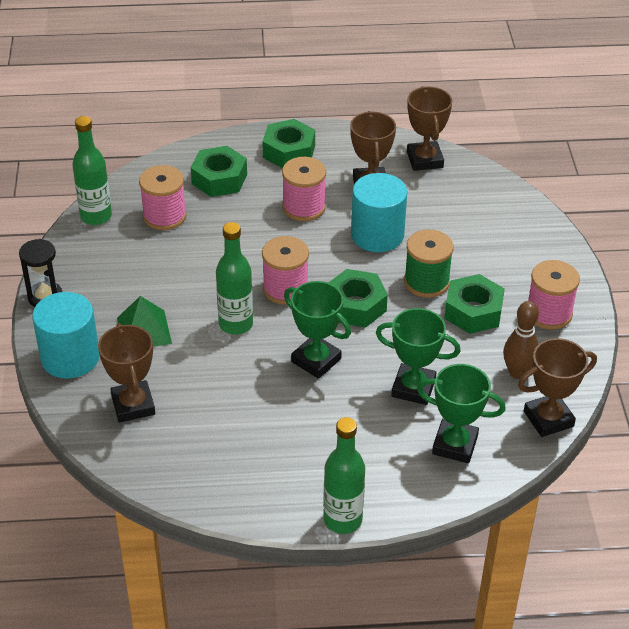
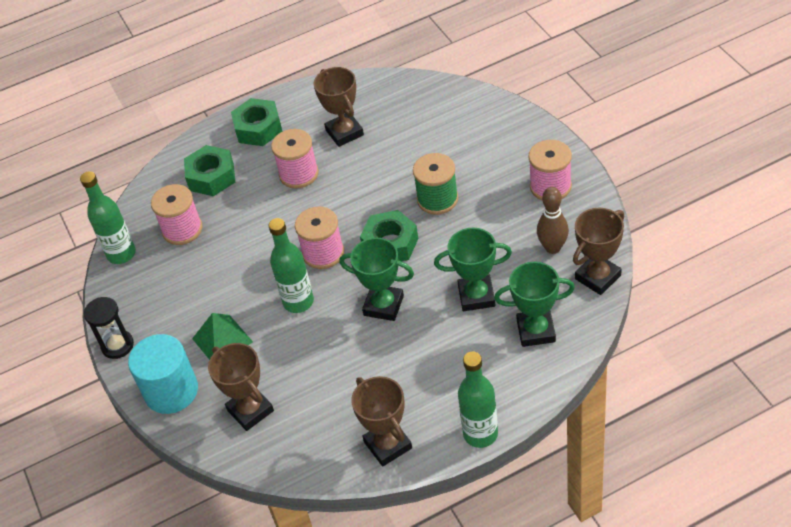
camera: 15 degrees left, 5 degrees up
(377, 235) = (374, 174): turquoise cylinder -> none
(424, 160) = (378, 91): brown trophy -> brown trophy (388, 445)
(473, 311) = (489, 209): green nut -> none

